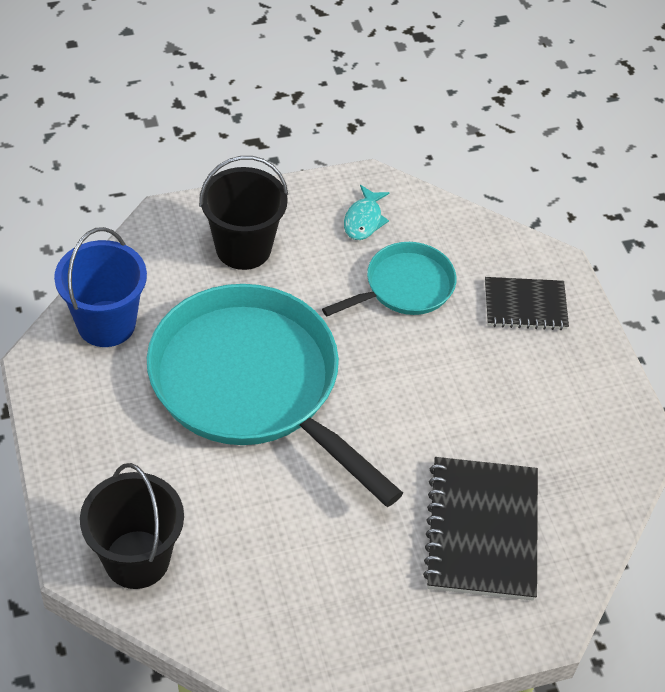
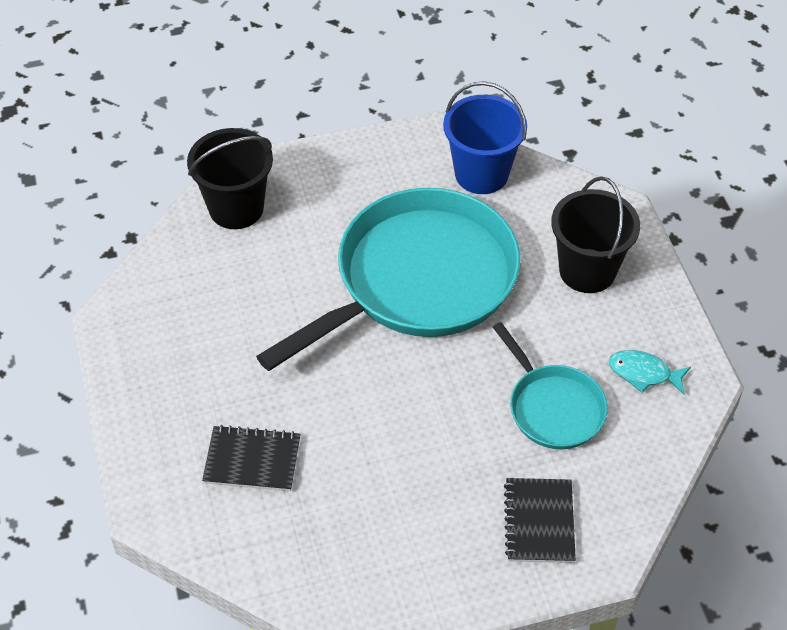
camera: 95 degrees right, 0 degrees up
(482, 530) = (252, 460): black notebook -> black notebook, size x0.62

